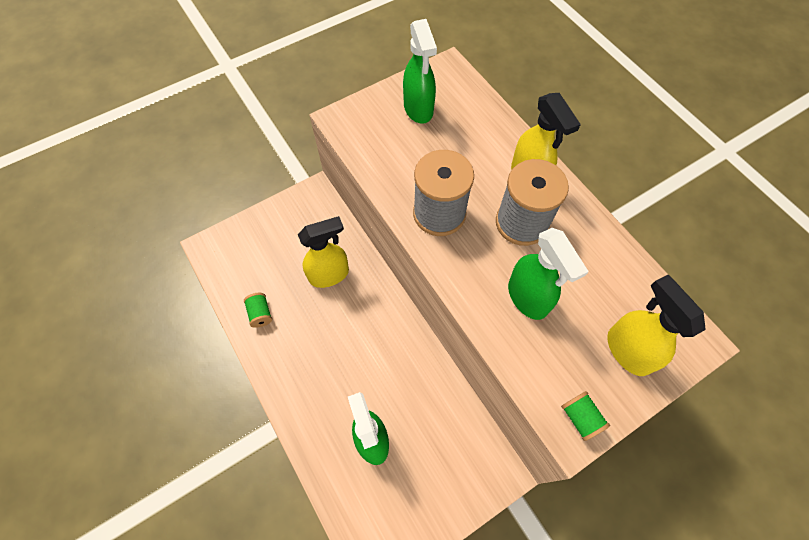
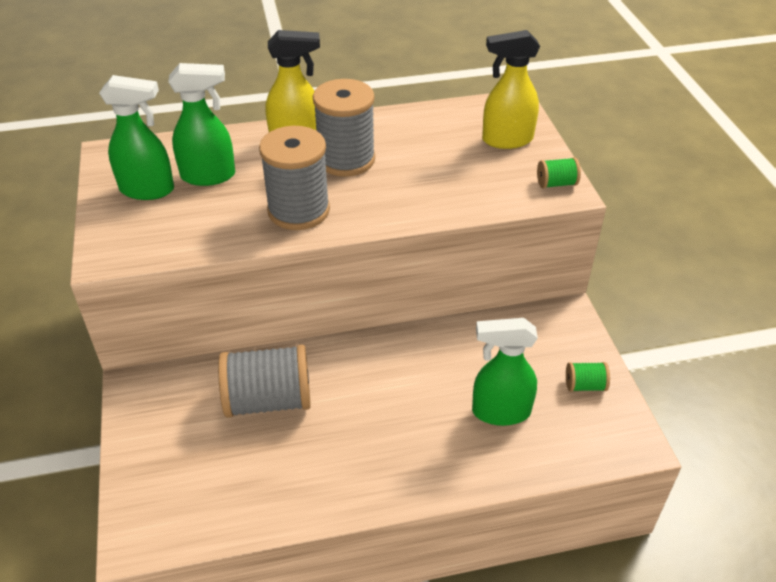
camera: 70 degrees left, 20 degrees down
(260, 313) = (283, 492): green spool -> green spool (585, 385)
(329, 274) = (269, 400): yellow spray bottle -> grey spool
(528, 298) = (429, 179): green spray bottle -> green spray bottle (209, 176)

